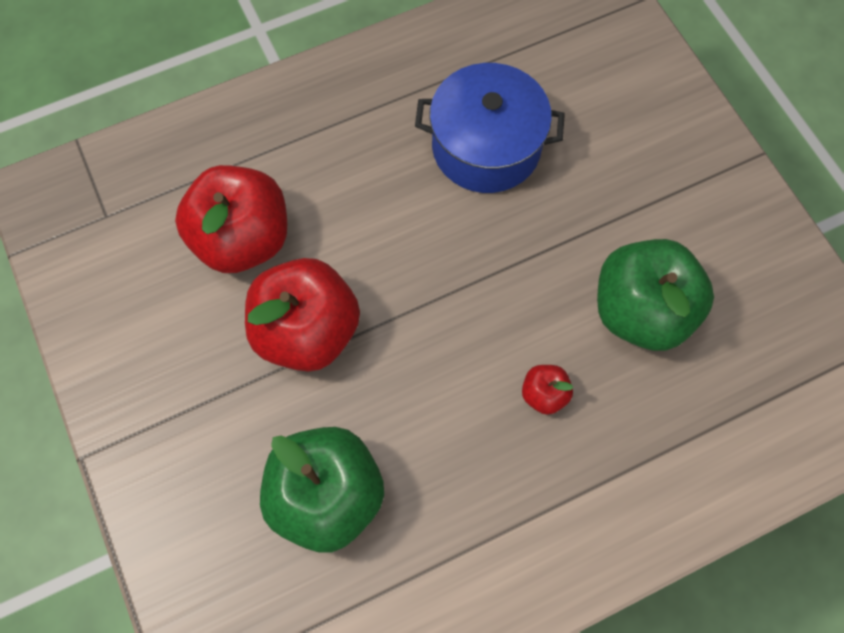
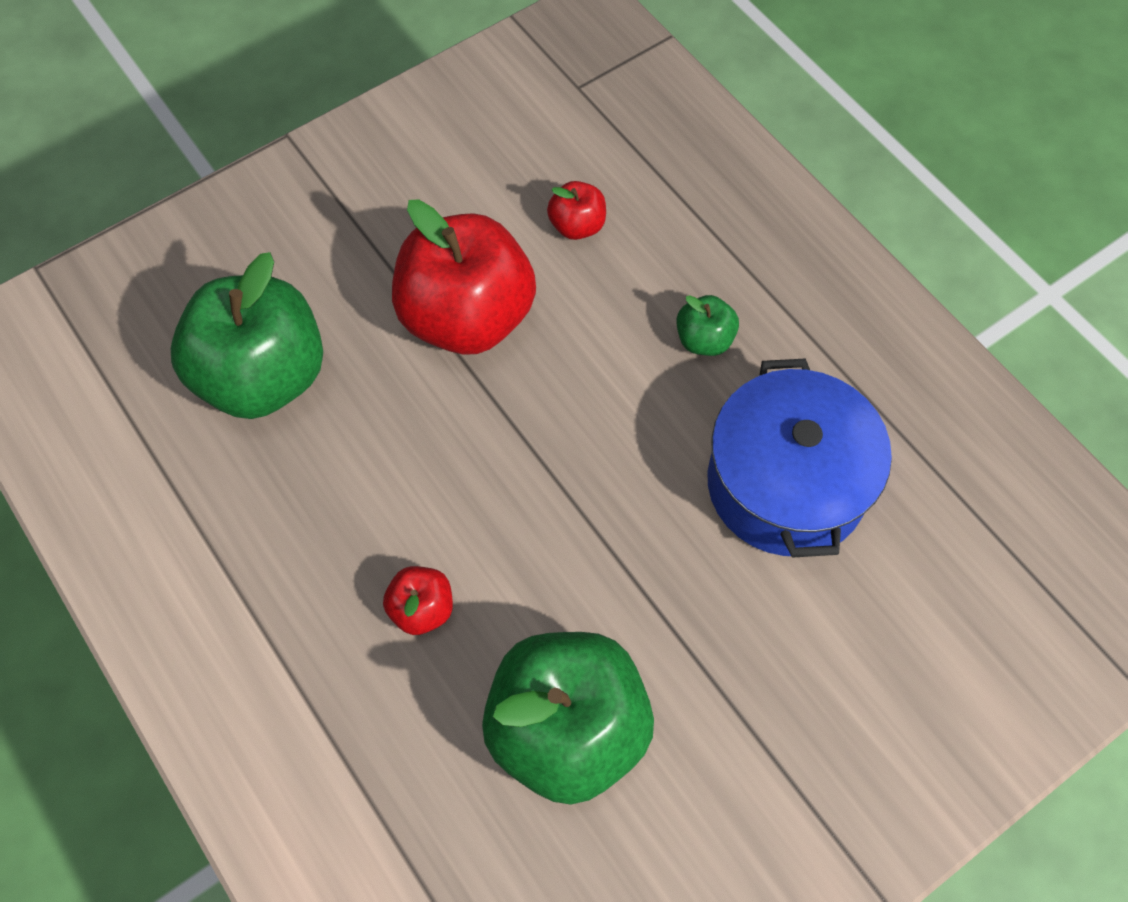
camera: 80 degrees right, 5 degrees down
(243, 239) = (577, 226): red apple -> red apple, size x0.44
(364, 173) = (704, 340): none -> green apple

